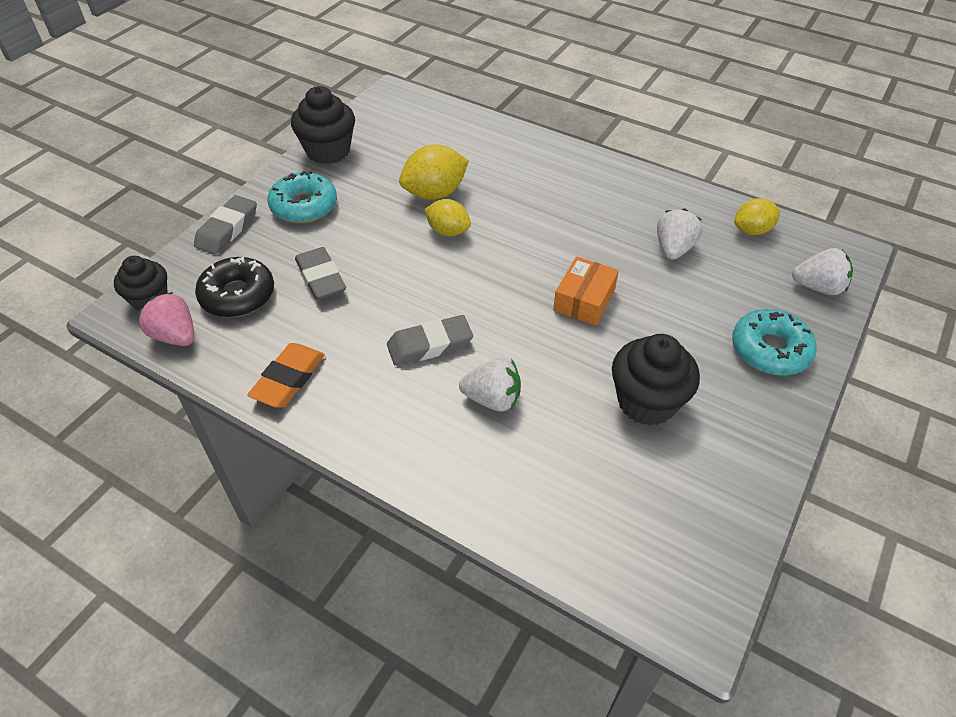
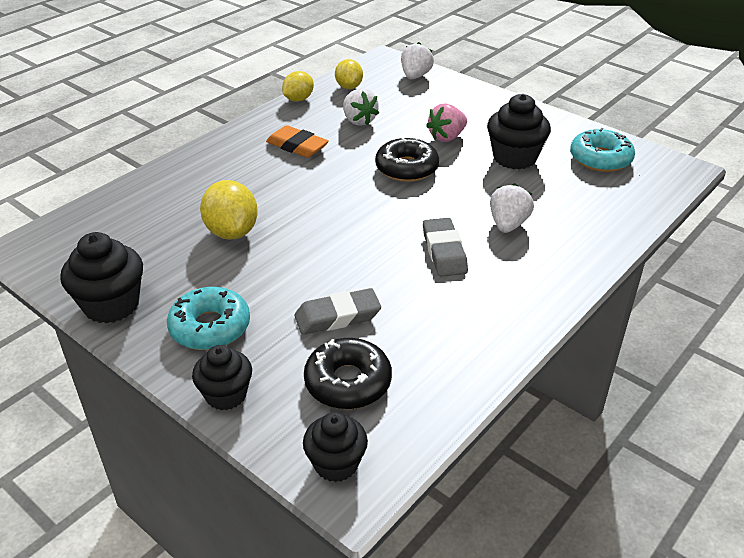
camera: 80 degrees left, 10 degrees down
(175, 336) = (402, 434): pink strawberry -> pink strawberry (447, 137)
(227, 229) = (226, 395): grey eraser -> black cupcake
(288, 379) = (476, 342): orange eraser -> orange eraser (297, 146)
(448, 231) = (295, 228): yellow lemon -> yellow lemon (298, 99)
(584, 300) = (406, 168): orange box -> black donut
(673, 249) = (359, 121): white strawberry -> white strawberry turned 150 degrees counterclockwise
(770, 350) = (471, 104): turquoise donut -> turquoise donut (600, 159)

